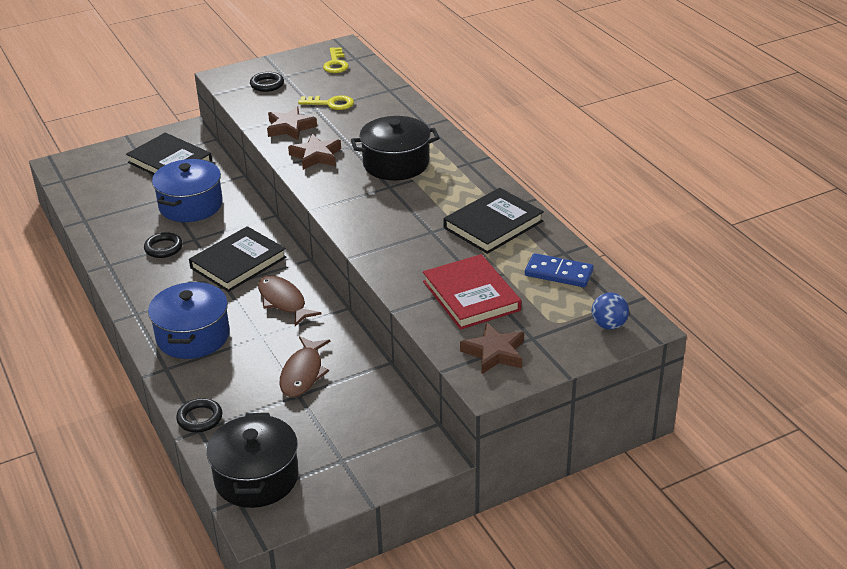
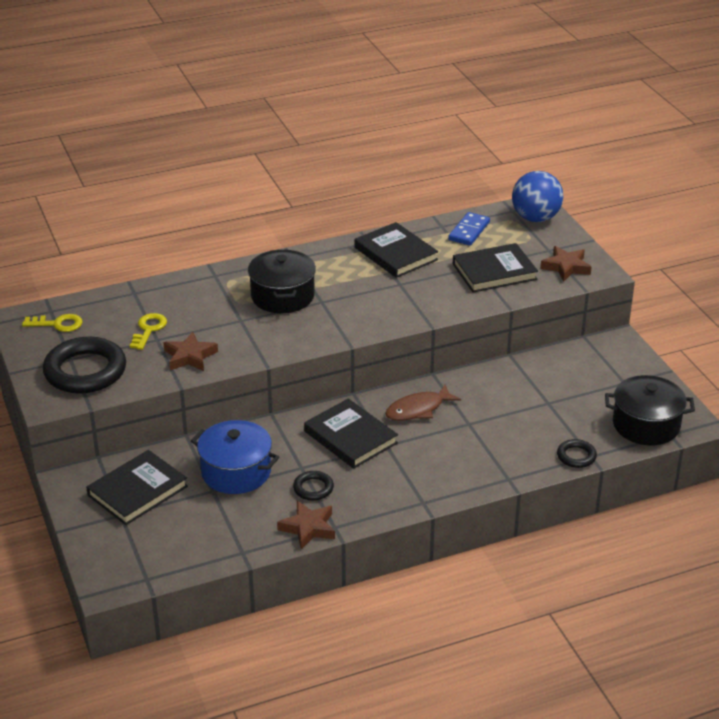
camera: 85 degrees left, 0 degrees up
(193, 336) = (463, 463): blue pot -> none
(267, 84) = (85, 371): black ring -> black ring, size x2.11
(303, 373) = (521, 400): brown fish -> none
(316, 156) = (253, 341): brown star -> brown star (308, 528)
(471, 296) = (494, 271): red book -> black book
(608, 325) = (535, 218): blue ball -> blue ball, size x1.86

